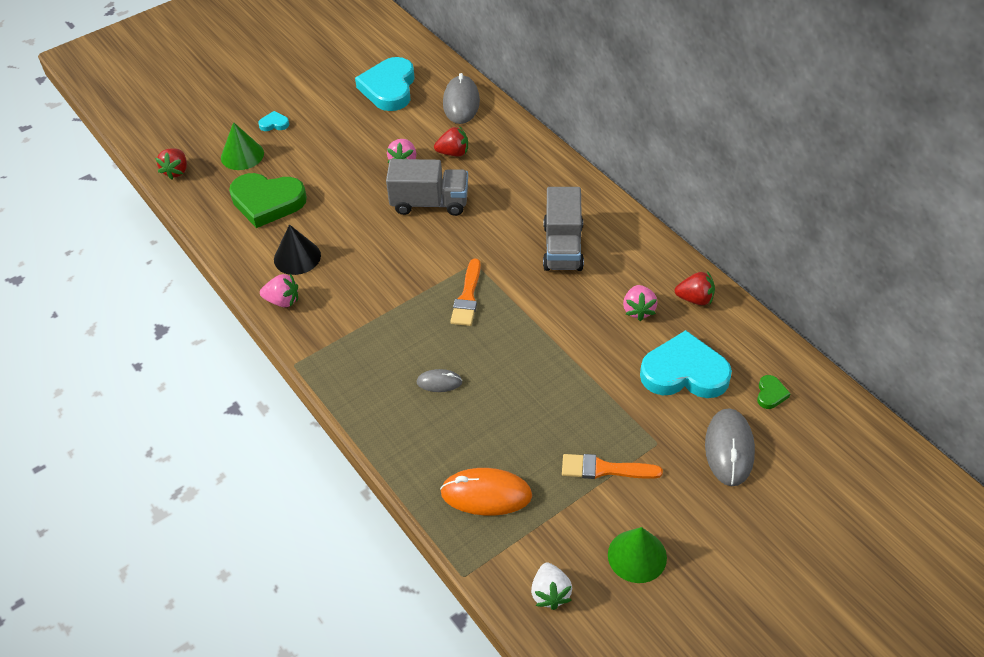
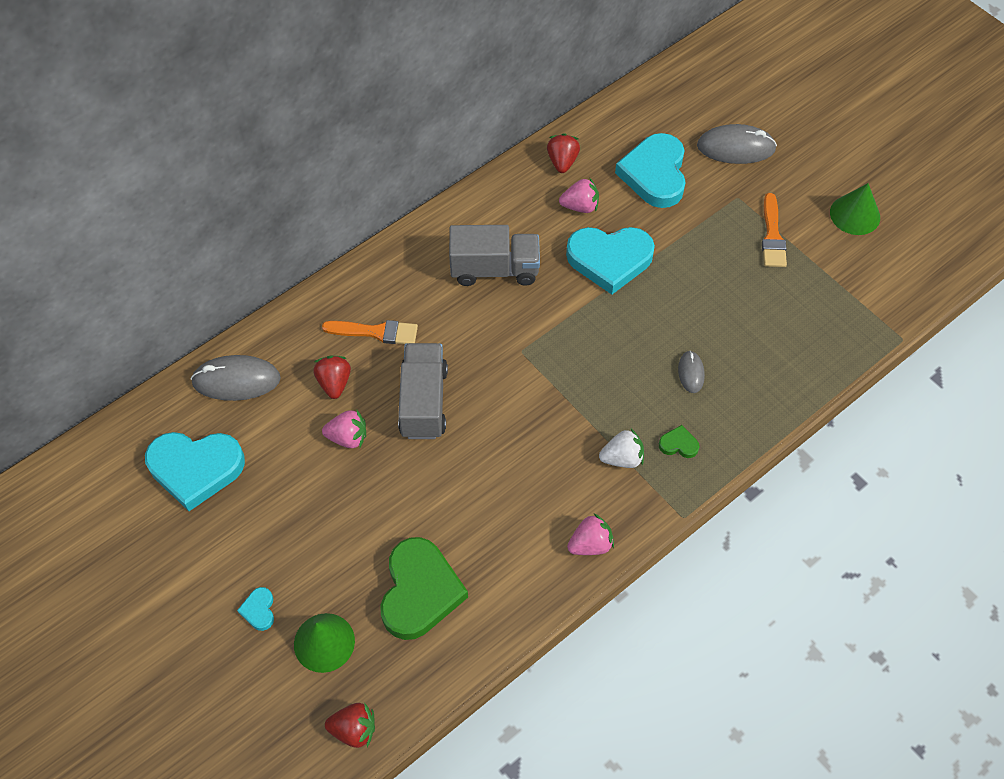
camera: 95 degrees left, 10 degrees up
(282, 301) = (590, 544): pink strawberry -> pink strawberry turned 60 degrees clockwise
(297, 257) = (518, 539): black cone -> none
(467, 297) = (572, 354): orange brush -> orange brush (376, 332)
(486, 494) = (816, 325): orange mouse -> none
(550, 593) = (904, 274): white strawberry -> white strawberry (622, 458)
(573, 329) = (609, 260): none -> turquoise heart
(770, 394) = (672, 115): green heart -> green heart (678, 444)

